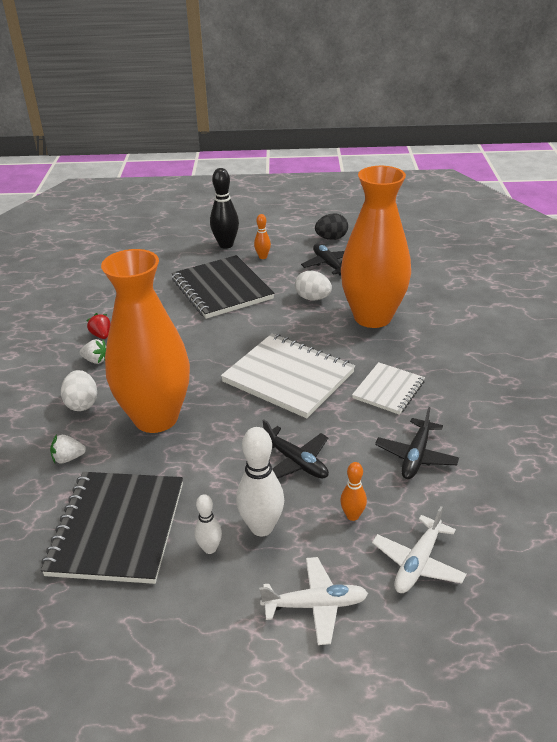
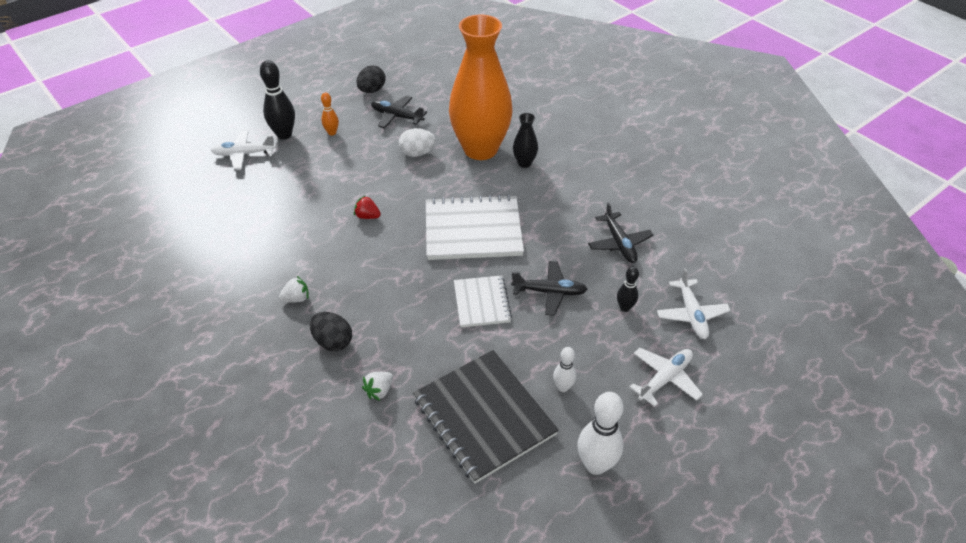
camera: 40 degrees left, 10 degrees up
(82, 404) = (333, 341): white egg -> black egg
(101, 335) = (272, 274): red strawberry -> red strawberry (367, 216)
(156, 418) = (410, 318): orange vase -> none
(182, 247) = (243, 154): none -> white plane
(221, 289) = (331, 179): black notebook -> none
(261, 527) = (579, 351): white bowling pin -> white bowling pin (595, 465)
(352, 516) = (625, 307): orange bowling pin -> black bowling pin
(388, 390) = (553, 203): white notebook -> white notebook (482, 302)
(401, 345) = (524, 163): none -> black vase

